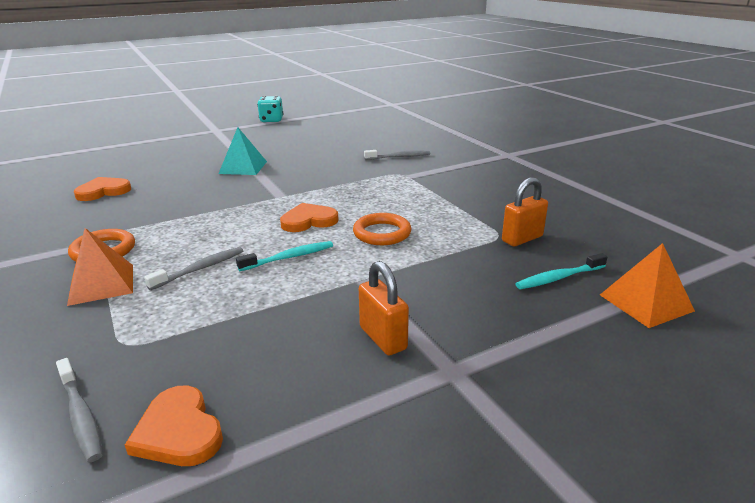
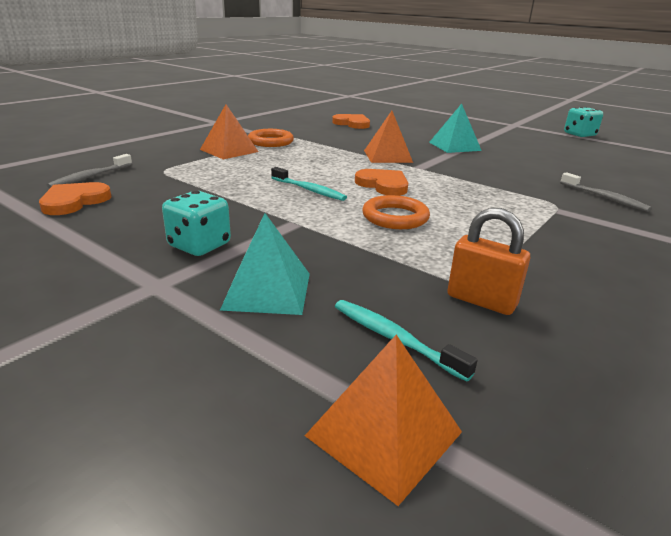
camera: 65 degrees right, 0 degrees up
(200, 269) = (267, 168): grey toothbrush -> none
(235, 200) = (387, 156): none -> orange pyramid
(383, 338) = (199, 245): orange padlock -> turquoise dice
(483, 314) = (267, 290): none -> turquoise pyramid

